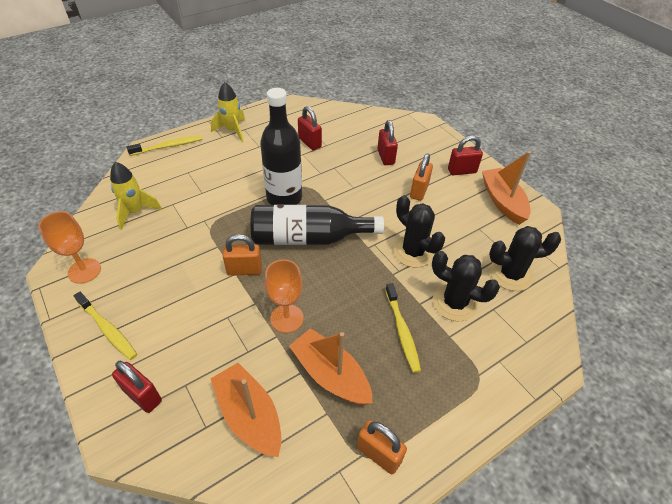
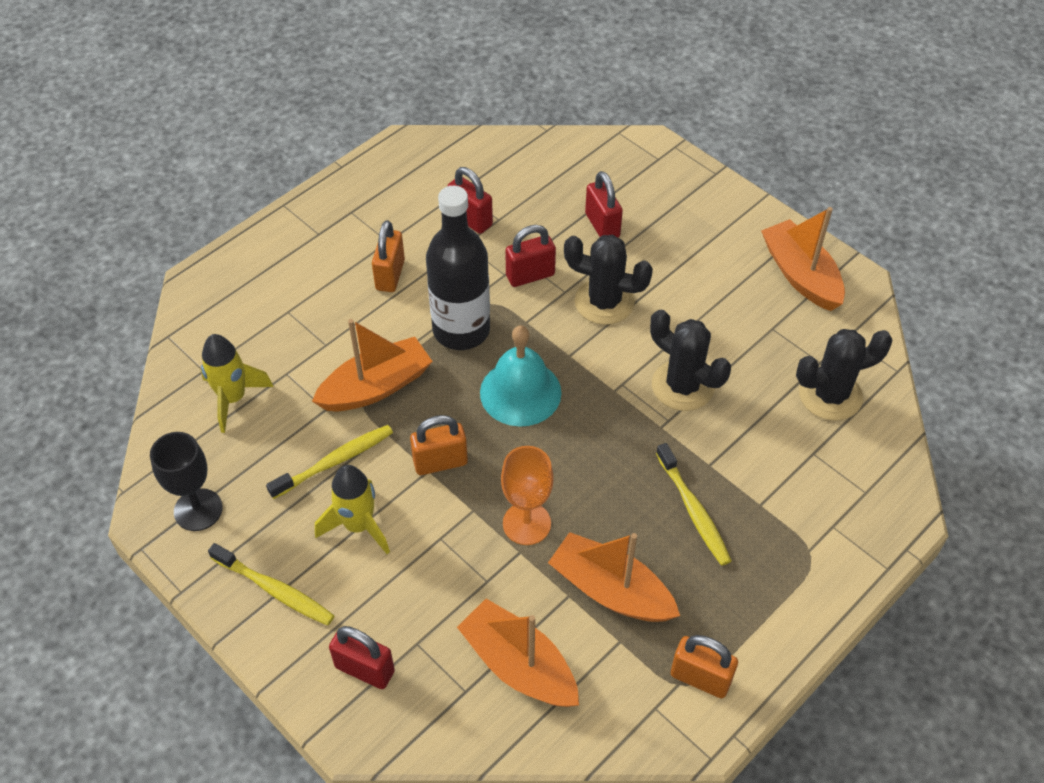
camera: 10 degrees left, 5 degrees up
(84, 271) = (198, 510): orange goblet -> black goblet
(168, 146) = (236, 268): yellow toothbrush -> yellow toothbrush (335, 461)
(222, 220) = (376, 387): none -> orange boat
(232, 131) = (333, 218): yellow rocket -> yellow rocket (358, 525)
(308, 238) = (520, 392): black bottle -> turquoise bell
(419, 191) = (669, 279): orange padlock -> orange padlock (390, 275)
(454, 303) = (758, 454): black cactus -> black cactus (604, 302)
(462, 171) = (728, 230): red padlock -> red padlock (530, 275)

